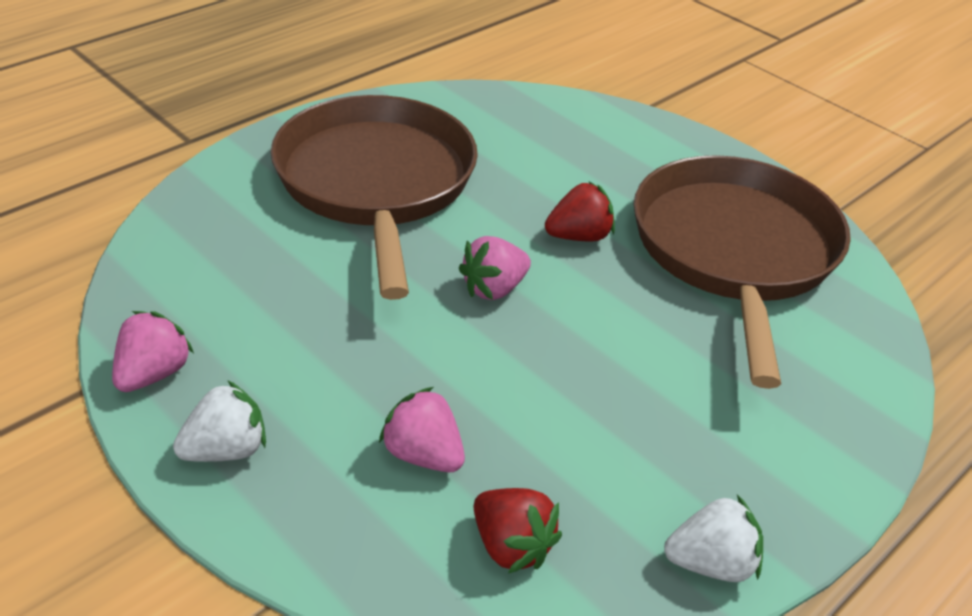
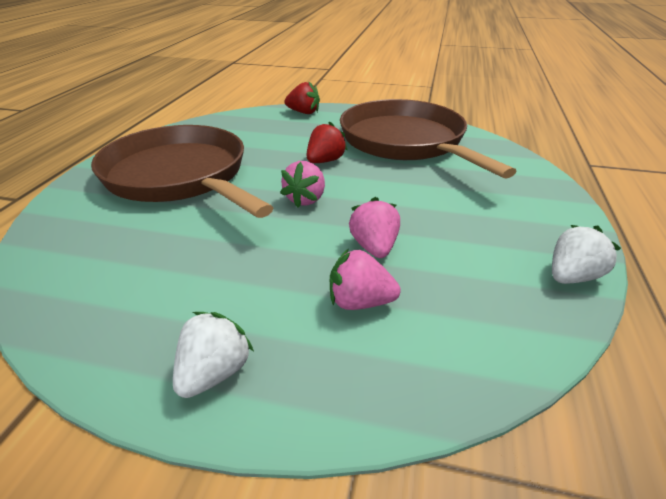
camera: 30 degrees left, 5 degrees down
(153, 374) = (102, 350): pink strawberry -> pink strawberry (374, 247)
(511, 546) = (470, 326): red strawberry -> red strawberry (303, 112)

